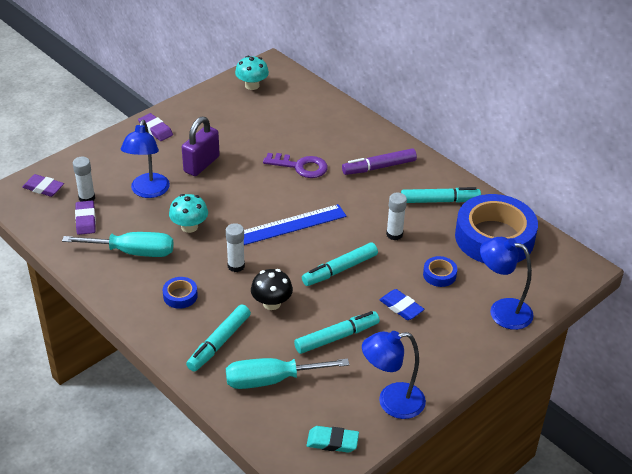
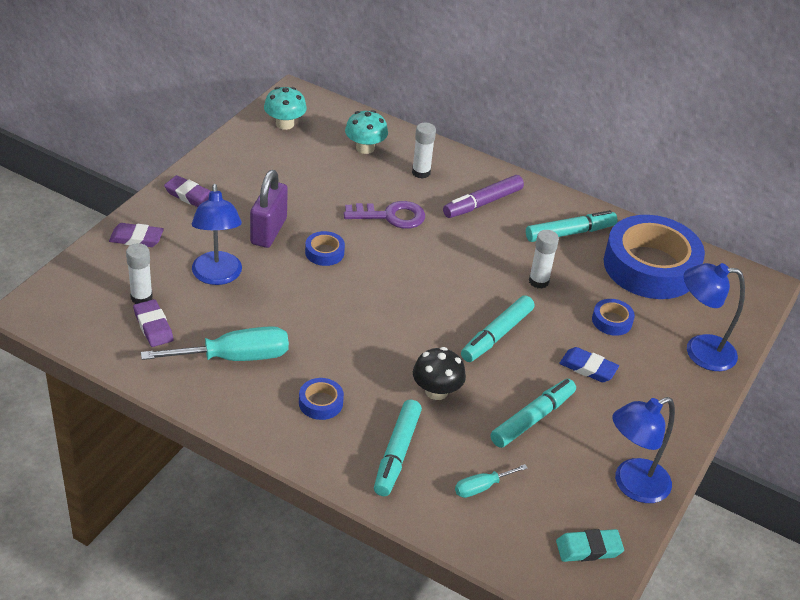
camera: 20 degrees left, 0 degrees up
(43, 188) = (77, 293): purple eraser -> purple eraser (136, 238)
(189, 227) = (290, 313): turquoise mushroom -> turquoise mushroom (365, 148)
(236, 186) = (324, 252): none -> blue tape
(236, 266) = (371, 352): white glue stick -> white glue stick (421, 172)
(271, 380) = (481, 487): turquoise screwdriver -> turquoise screwdriver, size x0.51
(290, 225) = (412, 290): blue ruler -> none

